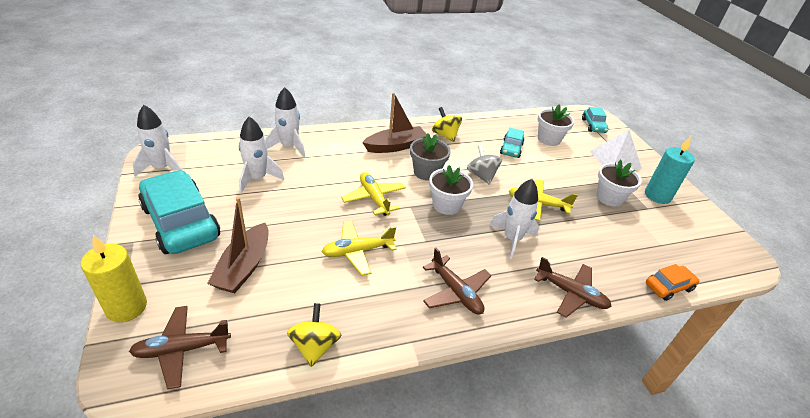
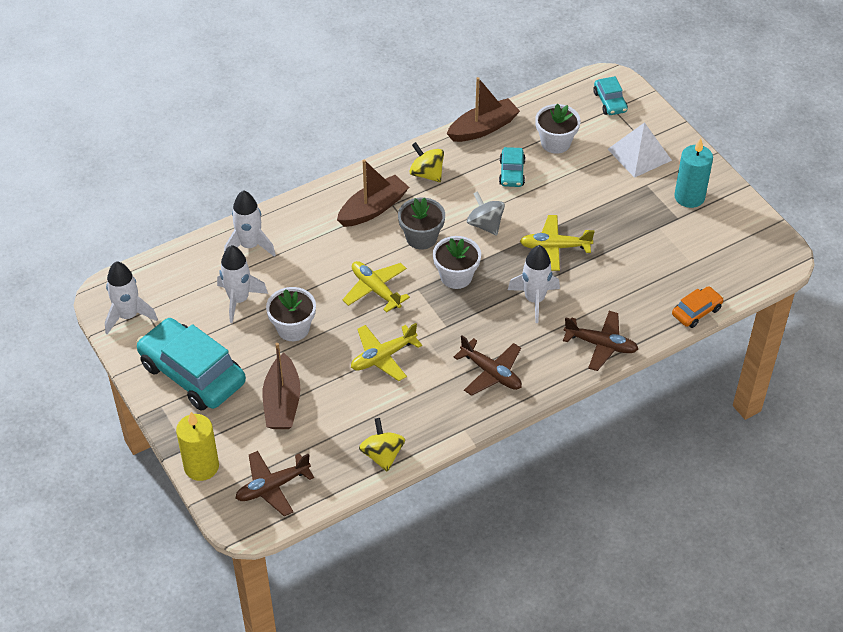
camera: 10 degrees left, 10 degrees up
(495, 120) = (483, 128): none -> brown boat
(609, 198) = (634, 215): white flower pot -> white flower pot (293, 328)

